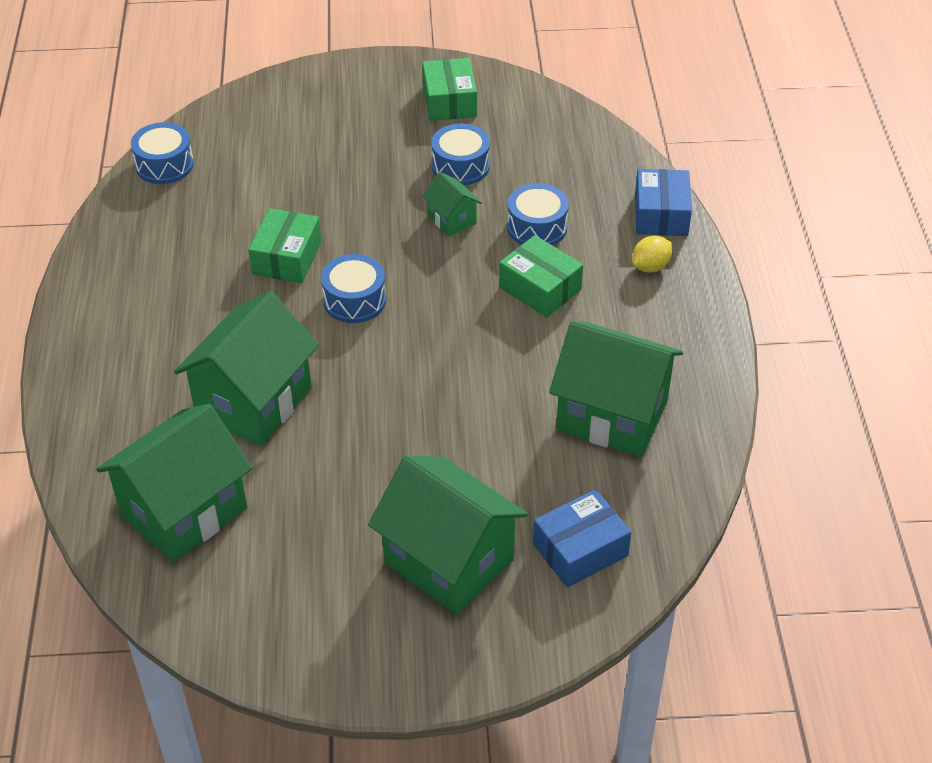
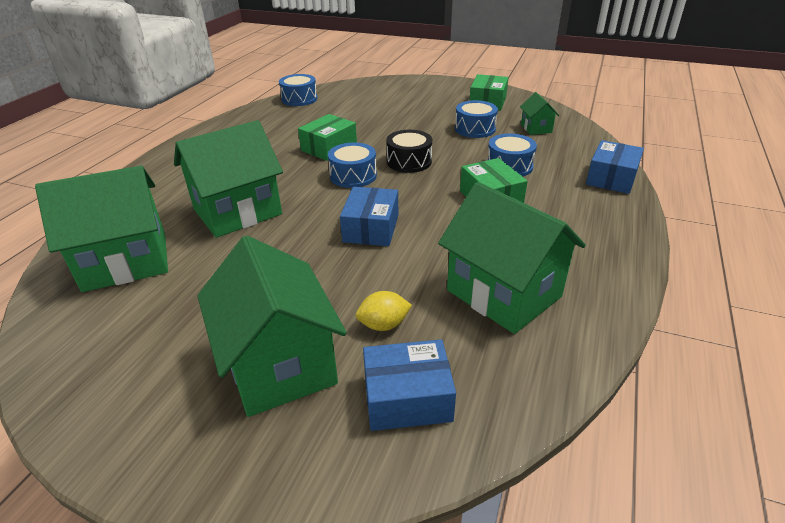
camera: 25 degrees right, 10 degrees down
(409, 254) = (409, 161): none -> black drum
(430, 376) = (371, 228): none -> blue box
(452, 219) = (450, 151): green house -> green house (536, 128)
(650, 266) = (589, 205): yellow lemon -> yellow lemon (383, 325)

